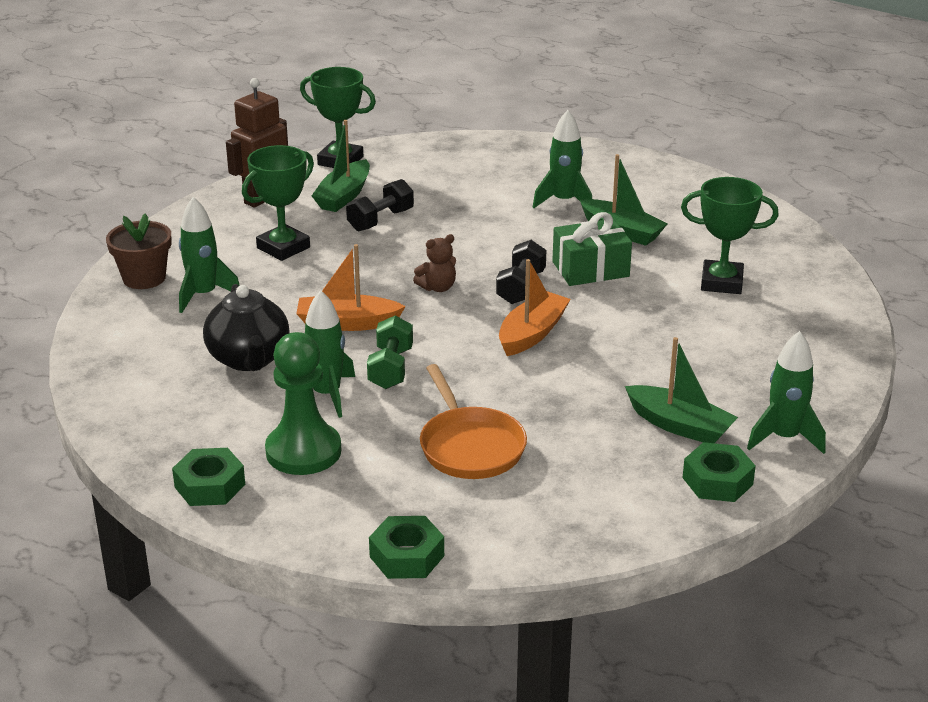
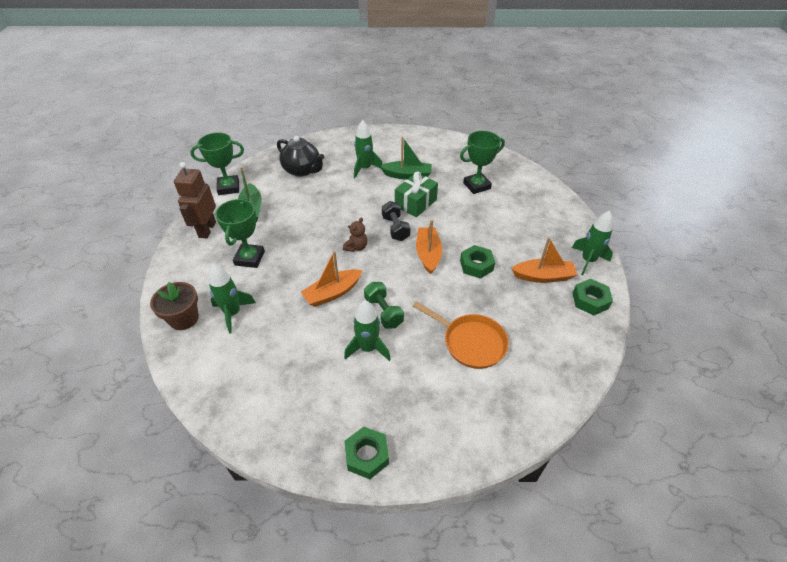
camera: 35 degrees left, 15 degrees up
(249, 359) = (302, 346): black teapot -> black teapot (302, 170)
(303, 451) = (394, 396): green pawn -> none
(380, 220) = (286, 217): black dumbbell -> none
(407, 556) = (515, 437): green nut -> green nut (476, 265)
(679, 425) = (543, 276): green boat -> orange boat

